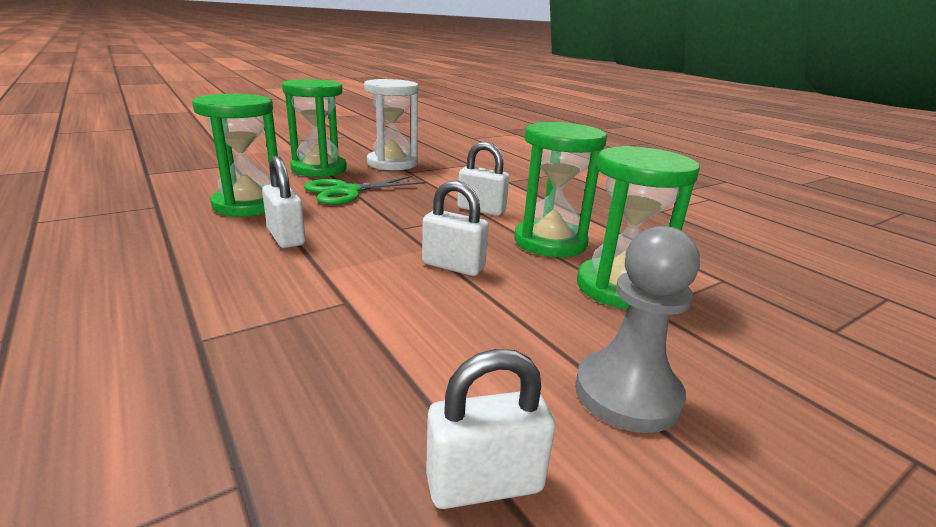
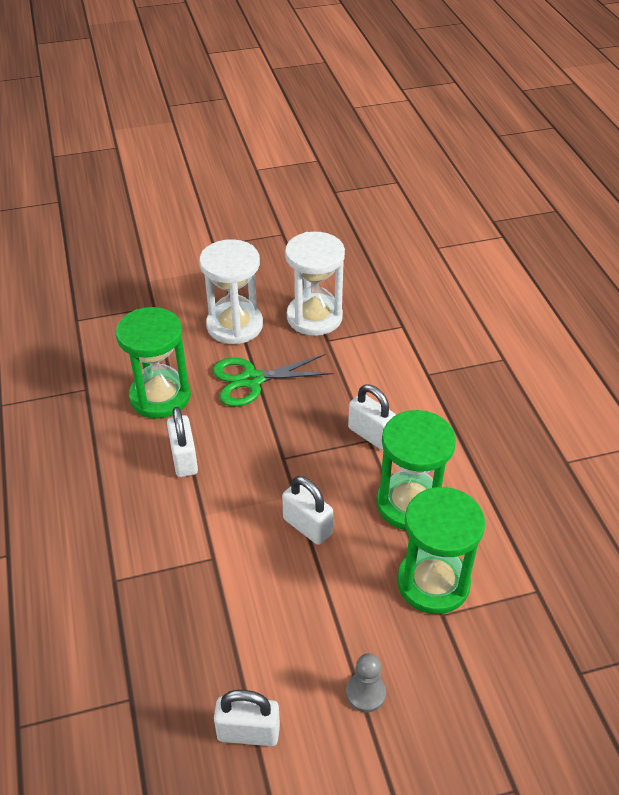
camera: 20 degrees right, 20 degrees up
(319, 169) = (234, 325): green hourglass -> white hourglass
(627, 394) = (365, 693): grey pawn -> grey pawn, size x0.58

